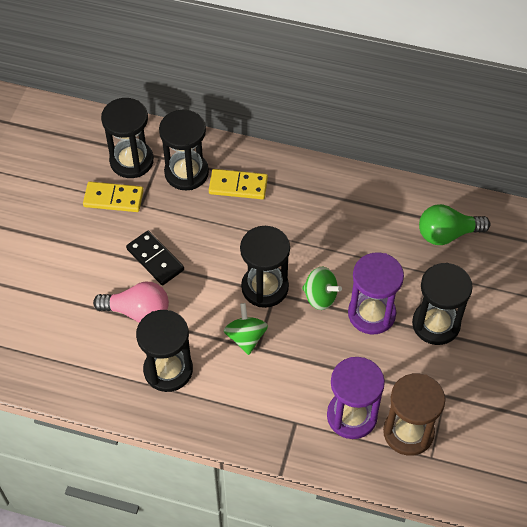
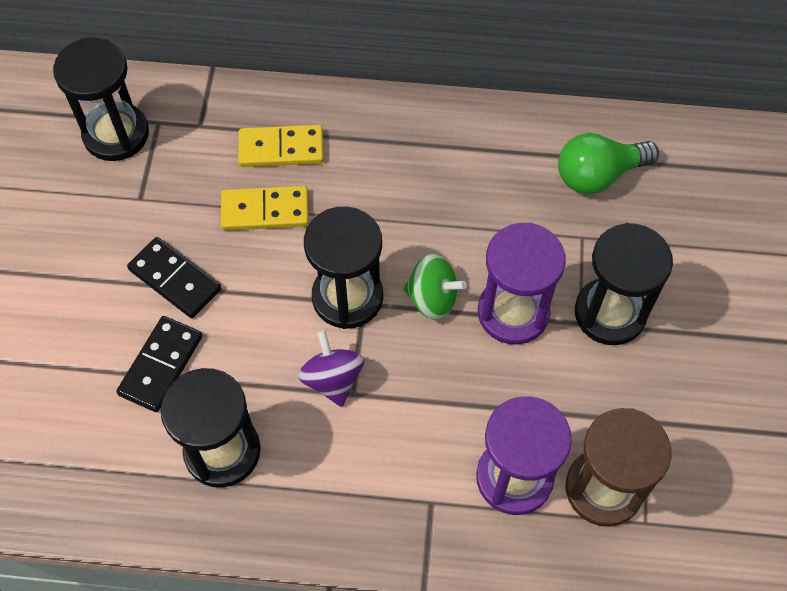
camera: 10 degrees left, 5 degrees up
(113, 198) = (97, 195): yellow domino -> yellow domino (265, 210)
(137, 311) = (161, 365): pink light bulb -> black domino
(186, 173) = (201, 140): black hourglass -> none
(246, 337) = (332, 379): green spinning top -> purple spinning top

